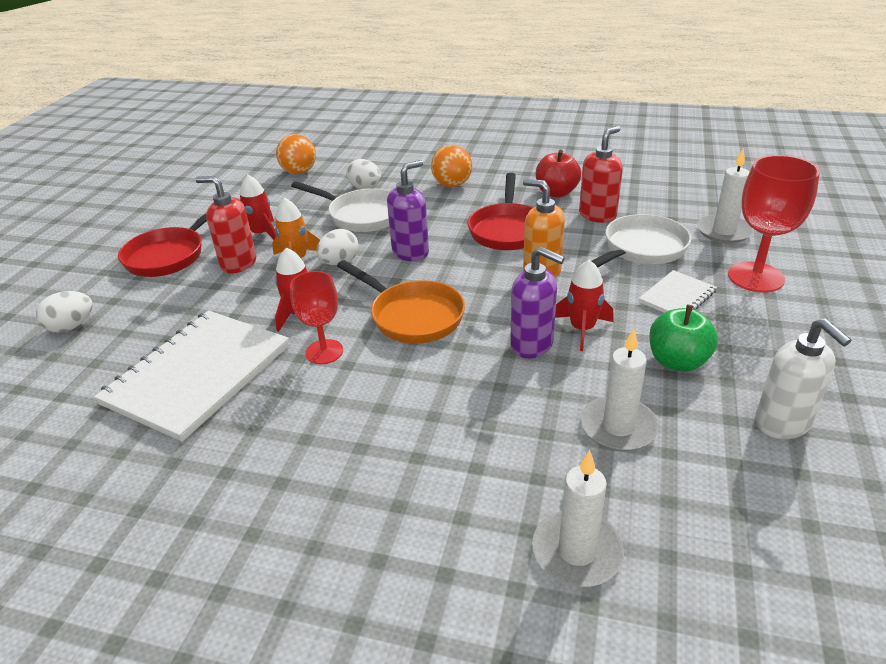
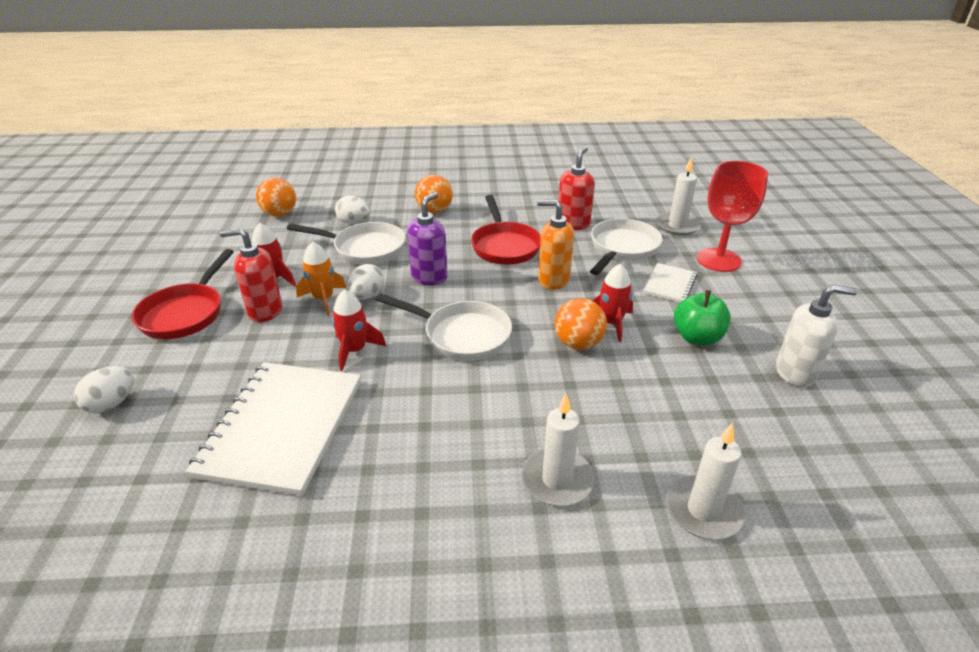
camera: 20 degrees left, 0 degrees up
(324, 352) = (397, 382): red goblet -> none
(412, 316) = (461, 335): orange pan -> white pan
(532, 345) = (578, 343): purple soap dispenser -> orange ball
(556, 193) = (529, 208): red apple -> none
(618, 427) = (681, 400): white candle -> white candle (557, 480)
(782, 423) = (795, 373): white soap dispenser -> white soap dispenser turned 45 degrees counterclockwise

